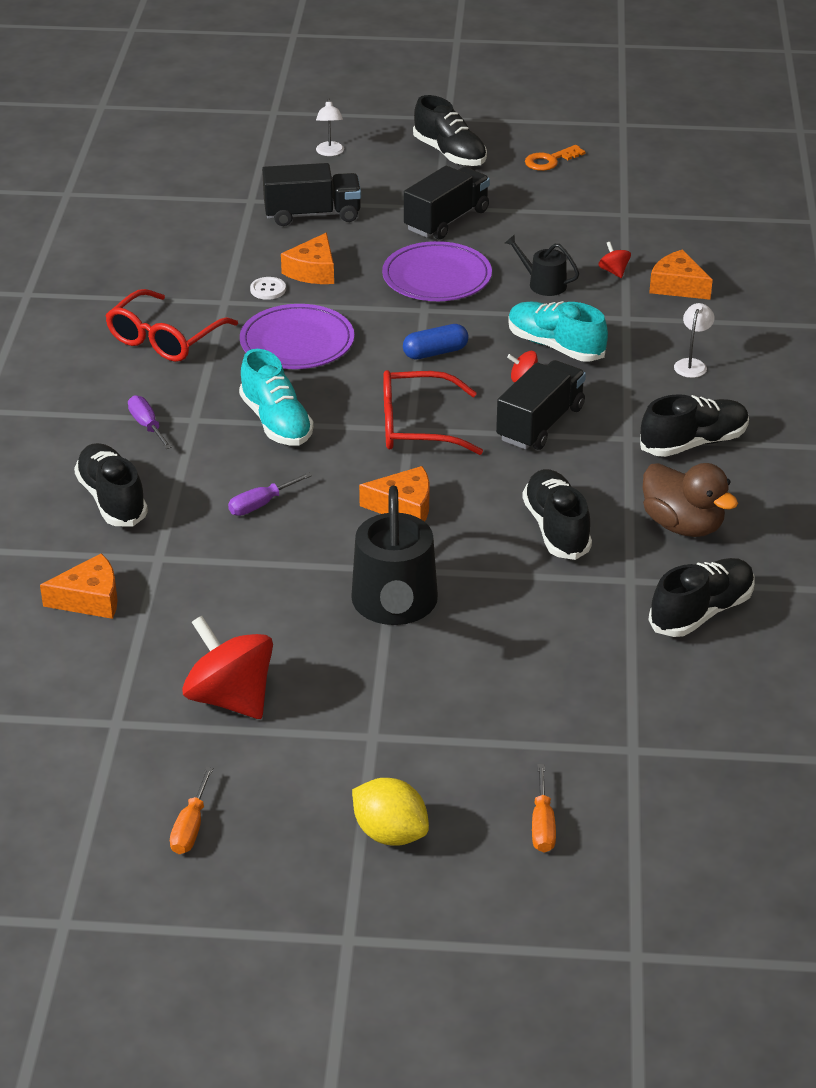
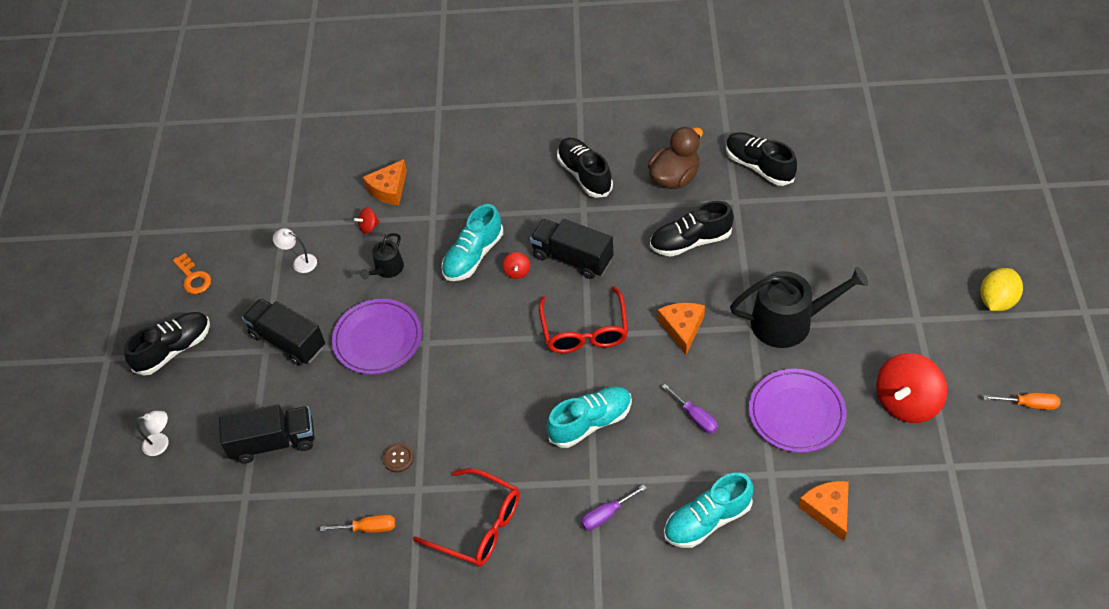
camera: 90 degrees left, 15 degrees up
(112, 499) = (707, 520): black shoe -> turquoise shoe
(268, 289) = (398, 458): white button -> brown button
(297, 342) = (478, 425): purple plate -> purple plate (796, 413)
(312, 214) = (273, 442): black truck -> black truck turned 90 degrees clockwise
(313, 271) = (368, 428): orange cheese -> none
(435, 352) = (486, 329): blue capsule -> none
(542, 825) = (964, 230): orange screwdriver -> orange screwdriver (369, 528)
(692, 364) = (491, 178): white lamp -> white lamp (300, 262)

